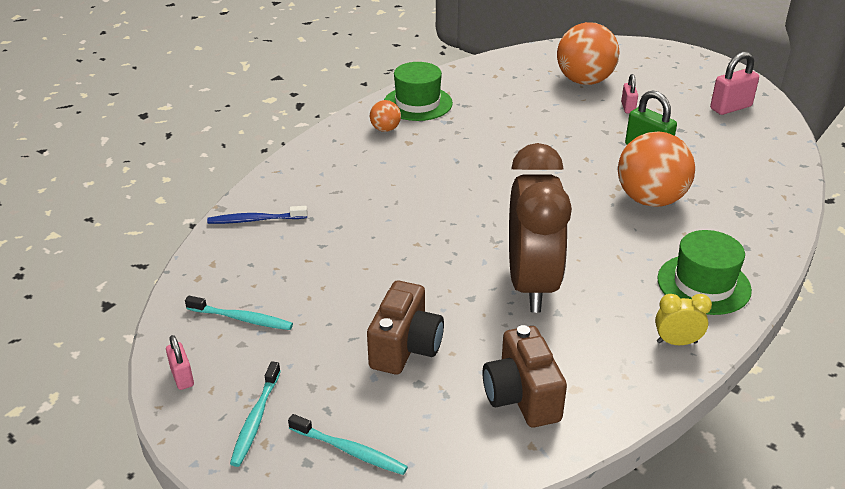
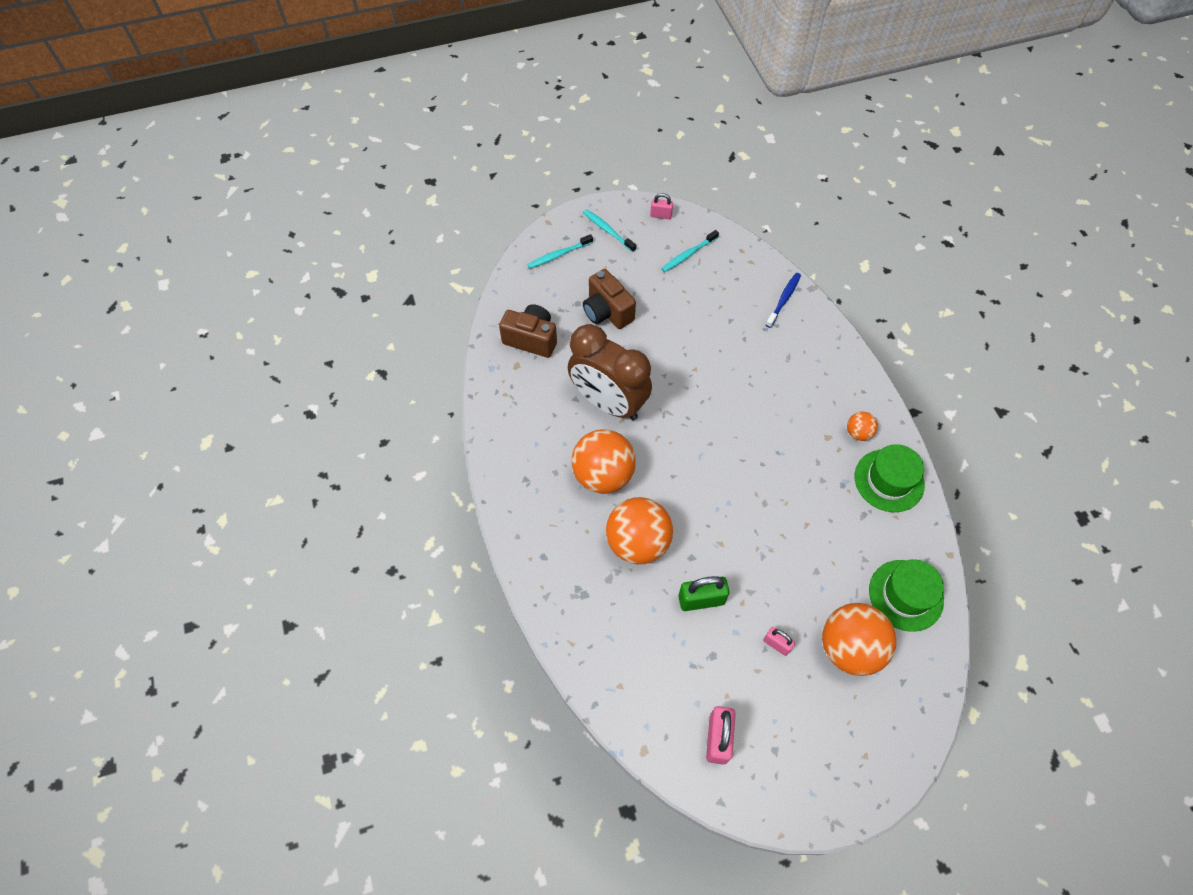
camera: 125 degrees right, 25 degrees up
(617, 249) = (603, 475): none -> orange ball
(676, 342) = (504, 438): yellow clock -> none
(703, 284) = (533, 496): green hat -> green hat (906, 595)

